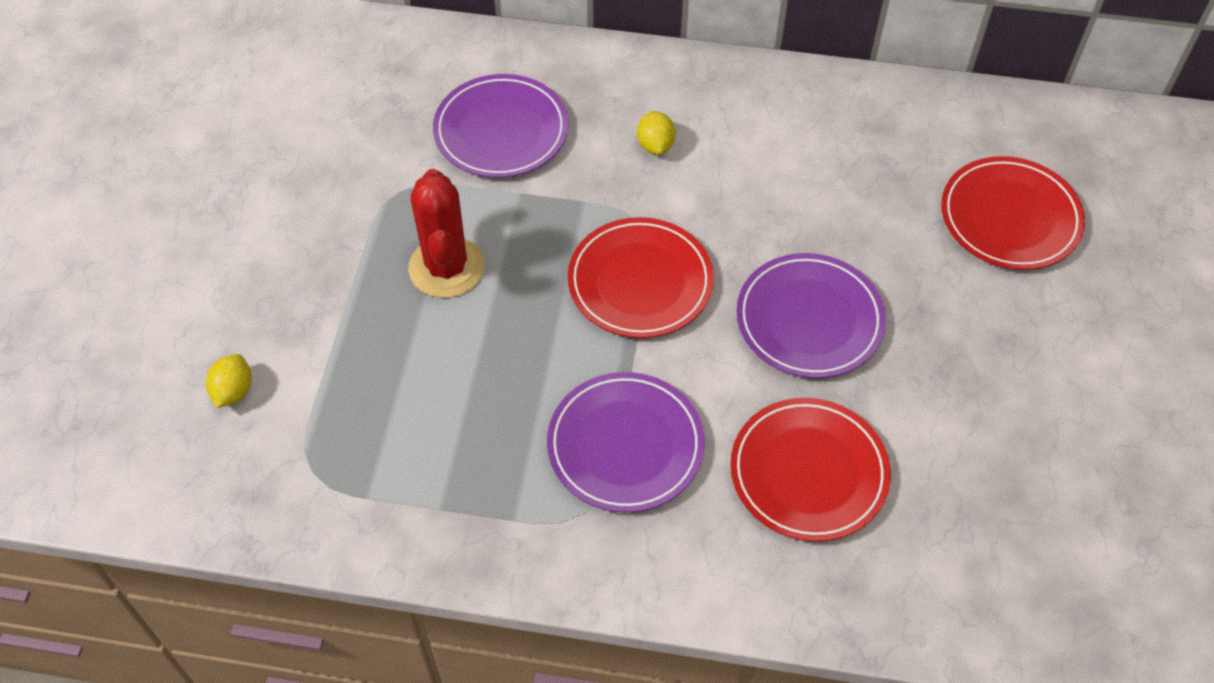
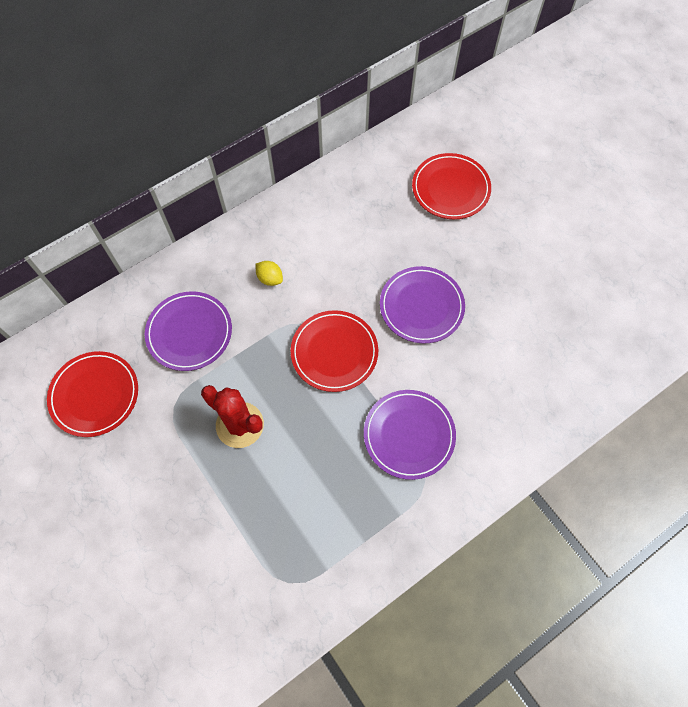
camera: 45 degrees left, 10 degrees up
(233, 391) = (206, 582): yellow lemon -> none
(808, 472) = (491, 377): red plate -> red plate (95, 395)

